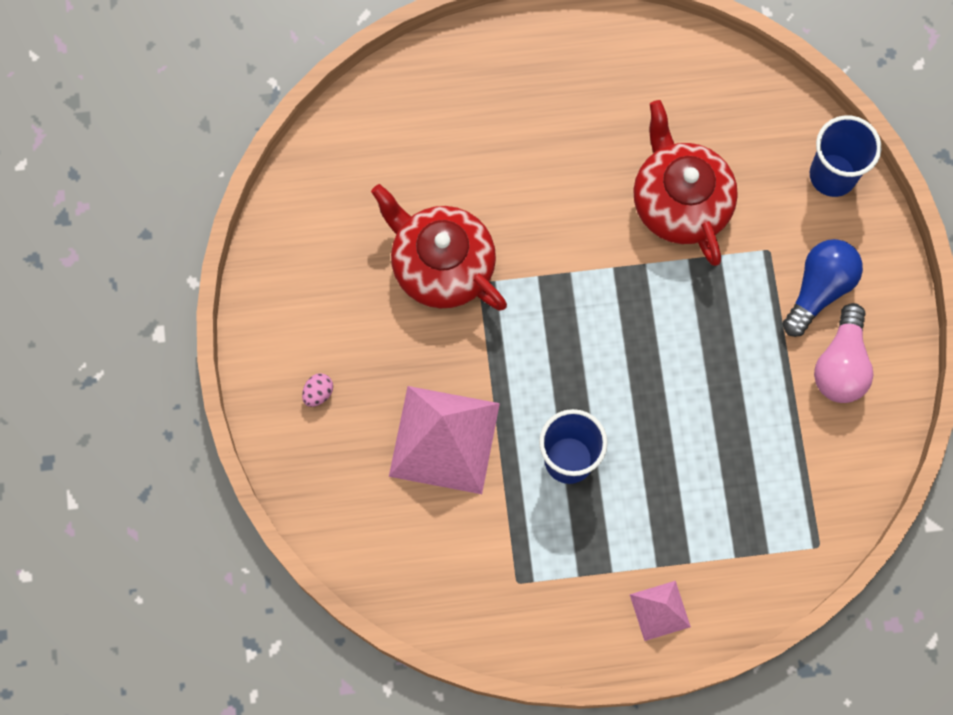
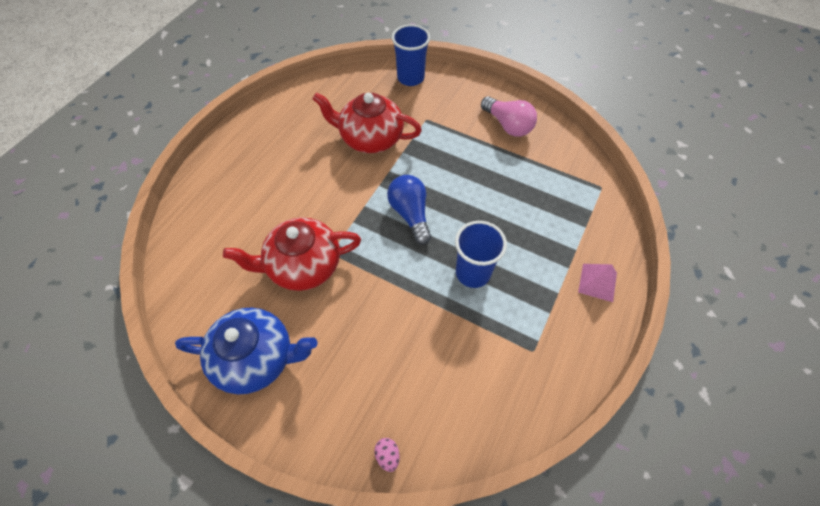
camera: 55 degrees left, 15 degrees down
(308, 303) = (256, 358): none -> blue teapot
(318, 393) = (319, 393): pink egg -> pink egg (387, 455)
(444, 439) = (410, 334): pink pyramid -> none
(819, 289) = (462, 112): blue light bulb -> blue light bulb (410, 214)

